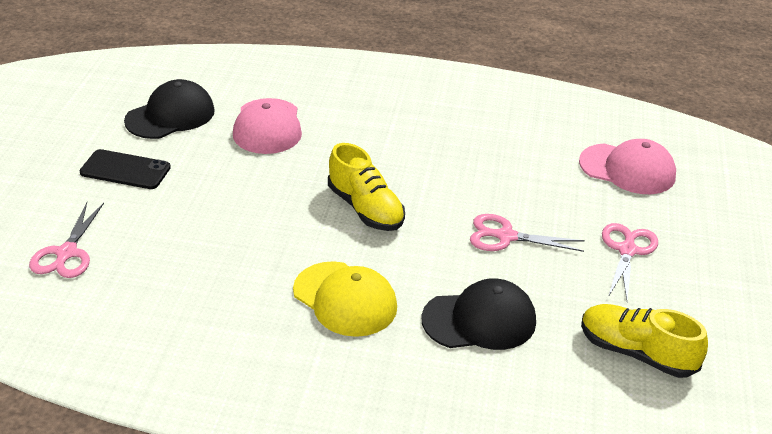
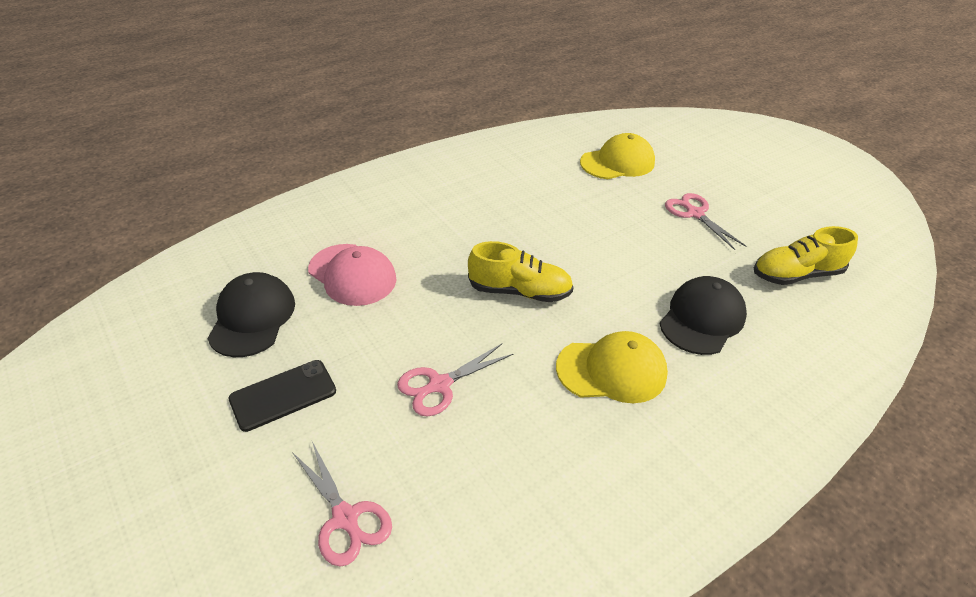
camera: 45 degrees left, 5 degrees up
(506, 236) = (627, 250): pink scissors -> pink scissors (440, 385)
(627, 169) = (617, 162): pink cap -> yellow cap

